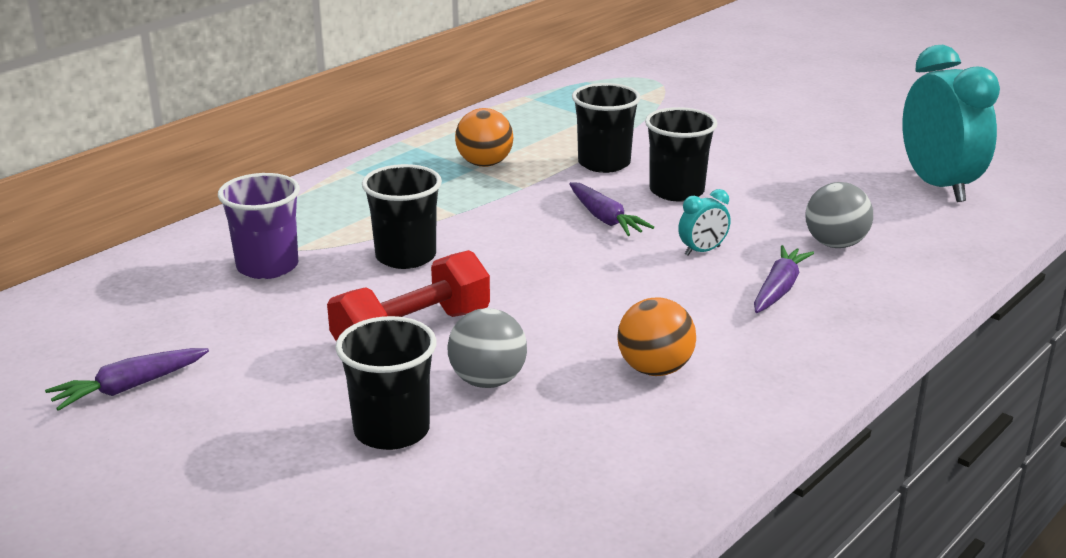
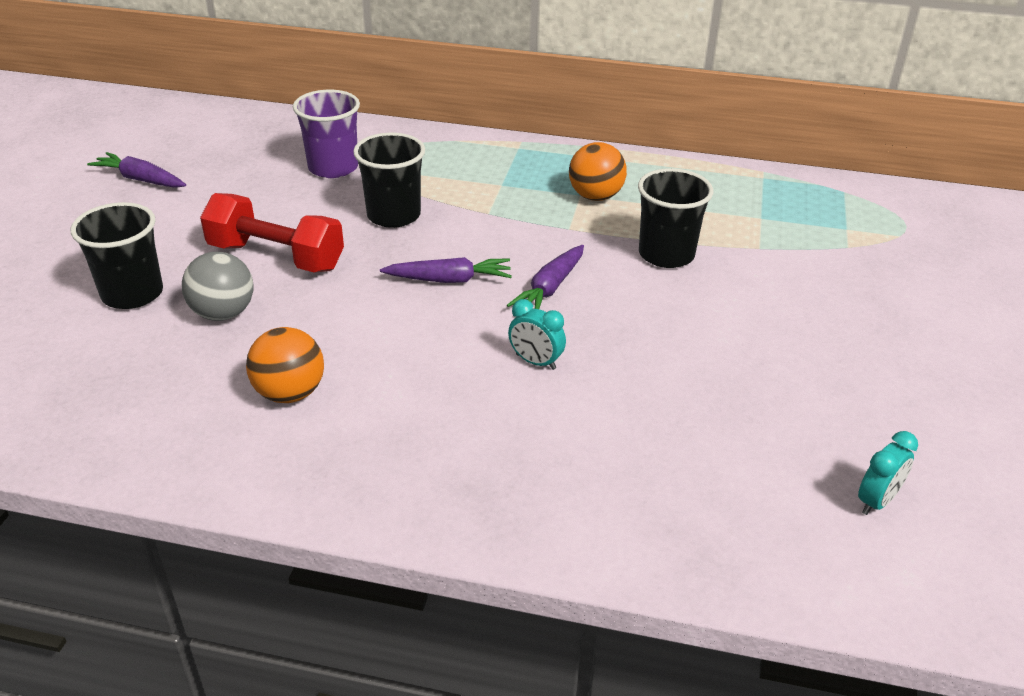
camera: 60 degrees right, 10 degrees up
(676, 191) = (650, 312): black cup -> none
(779, 289) = (495, 431): purple carrot -> purple carrot (449, 280)
(835, 244) = (632, 448): grey ball -> none
(938, 185) = (877, 501): turquoise clock -> turquoise clock, size x0.43

